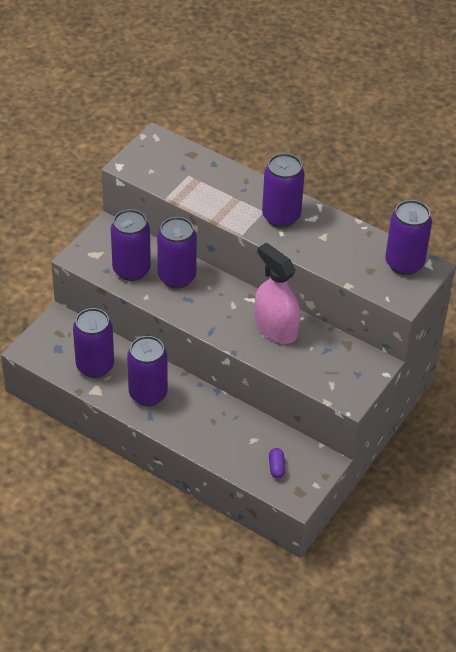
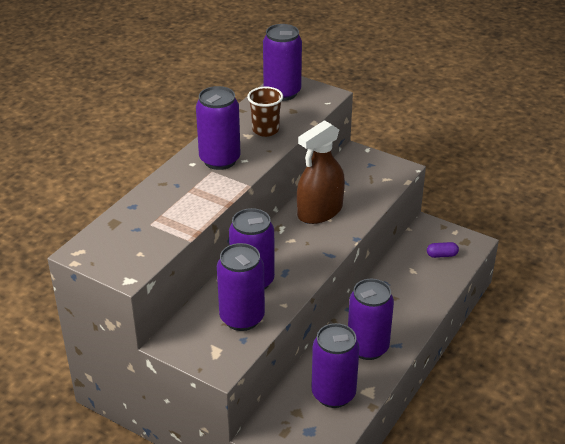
camera: 90 degrees left, 10 degrees down
(276, 328) = (320, 211): pink spray bottle -> brown spray bottle
(332, 249) = (265, 130): none -> brown cup

